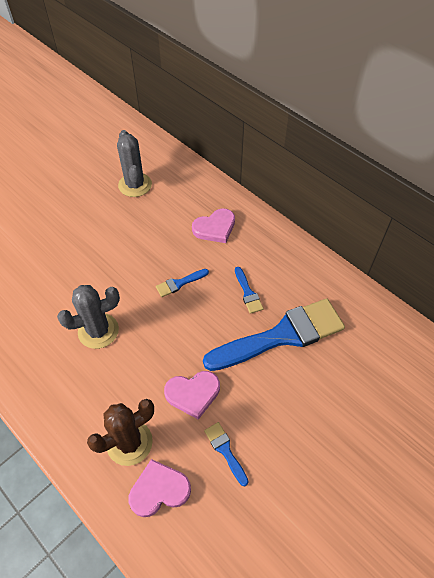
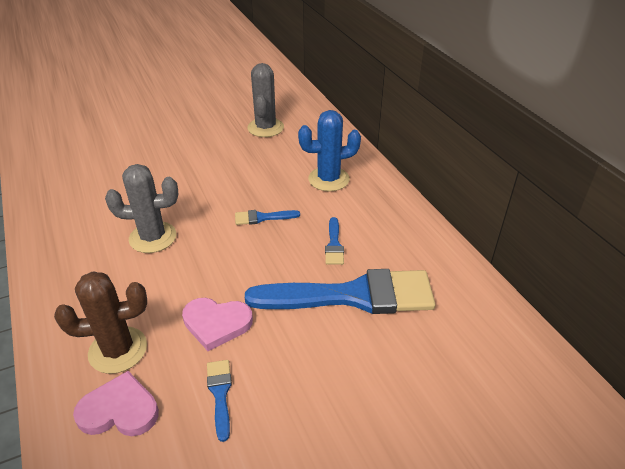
camera: 20 degrees right, 15 degrees down
(215, 228) = (328, 179): pink heart -> blue cactus

